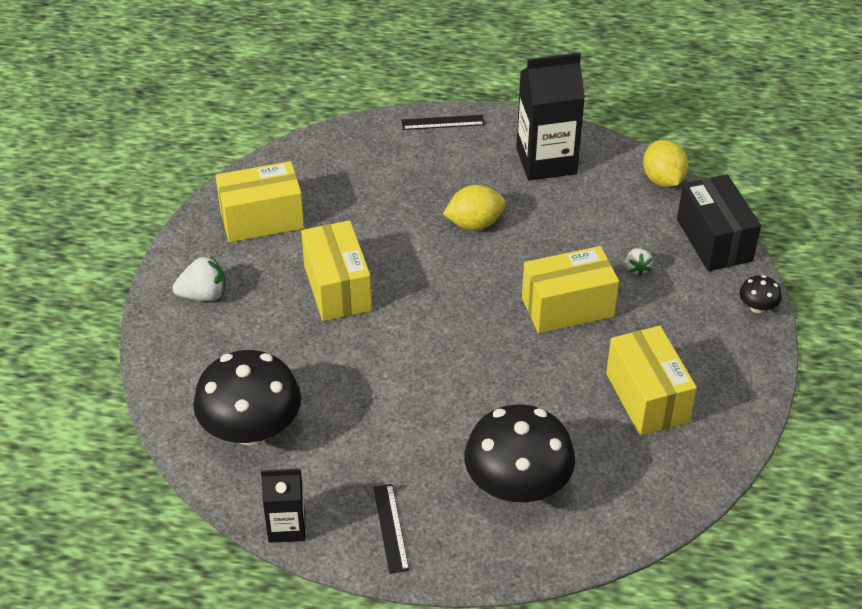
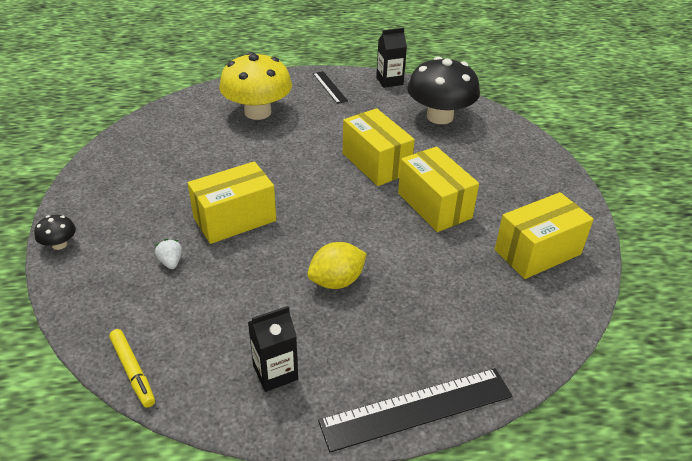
camera: 165 degrees right, 5 degrees down
(203, 295) = (535, 185): white strawberry -> none
(443, 122) = (416, 408): black ruler -> black ruler, size x1.84
(517, 485) = (257, 112): black mushroom -> yellow mushroom
(546, 161) = (275, 372): black carton -> black carton, size x0.58
(647, 398) = (168, 167): yellow box -> yellow box (376, 163)
(663, 180) = (133, 371): yellow lemon -> yellow marker
(714, 240) = (86, 304): black box -> none

